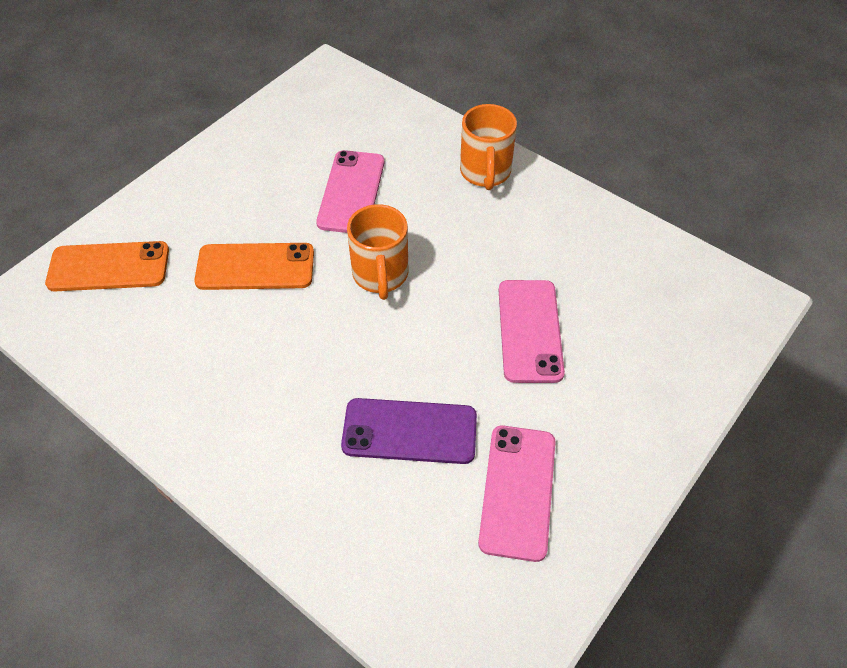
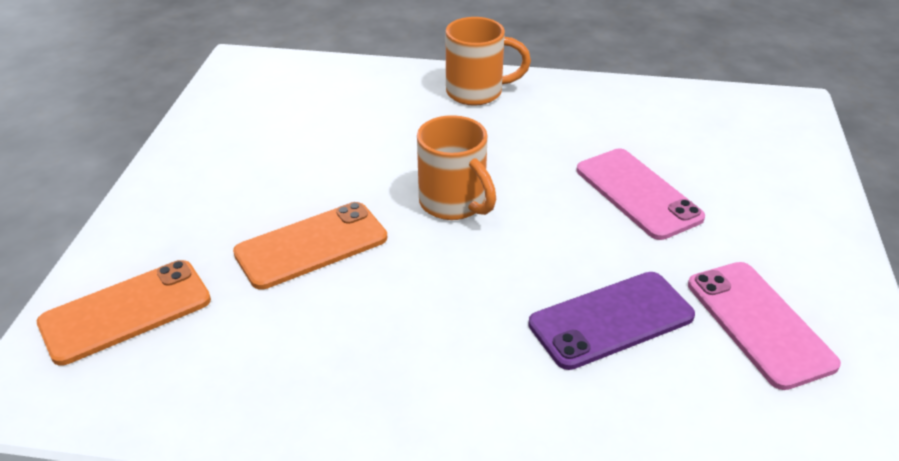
camera: 30 degrees left, 15 degrees down
(351, 192) = (358, 148): pink phone -> none
(485, 173) = (477, 92): orange mug -> orange mug turned 60 degrees counterclockwise

